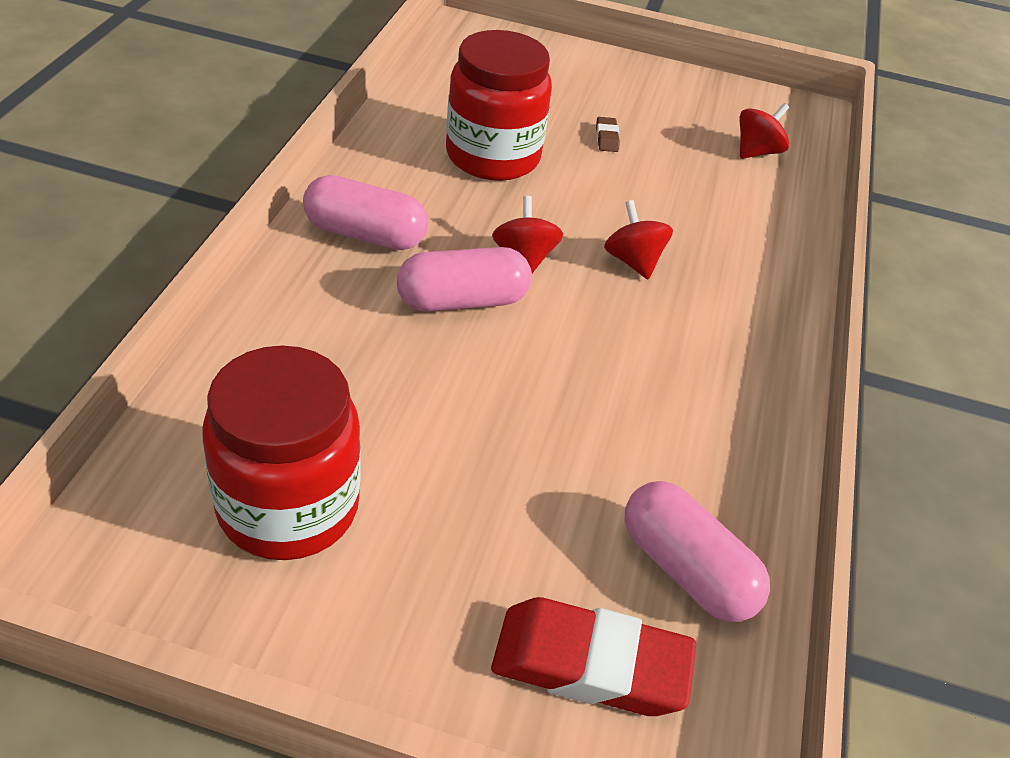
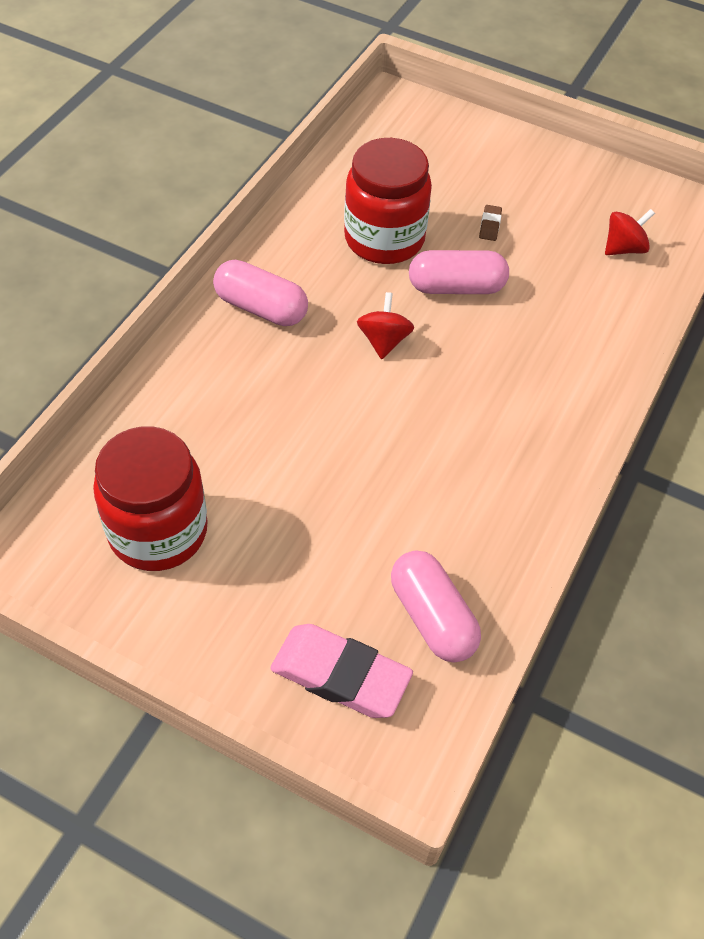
camera: 15 degrees right, 10 degrees up
(462, 301) = (324, 375): pink capsule -> pink capsule (456, 287)
(590, 665) = (340, 675): red eraser -> pink eraser
(633, 261) = (474, 351): red spinning top -> none

